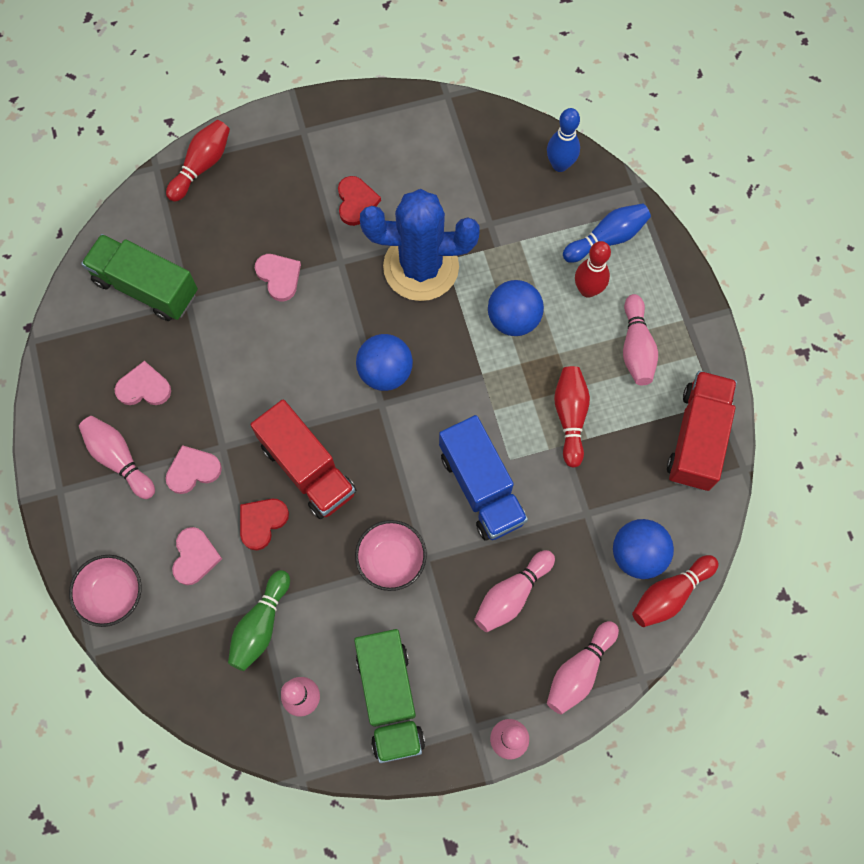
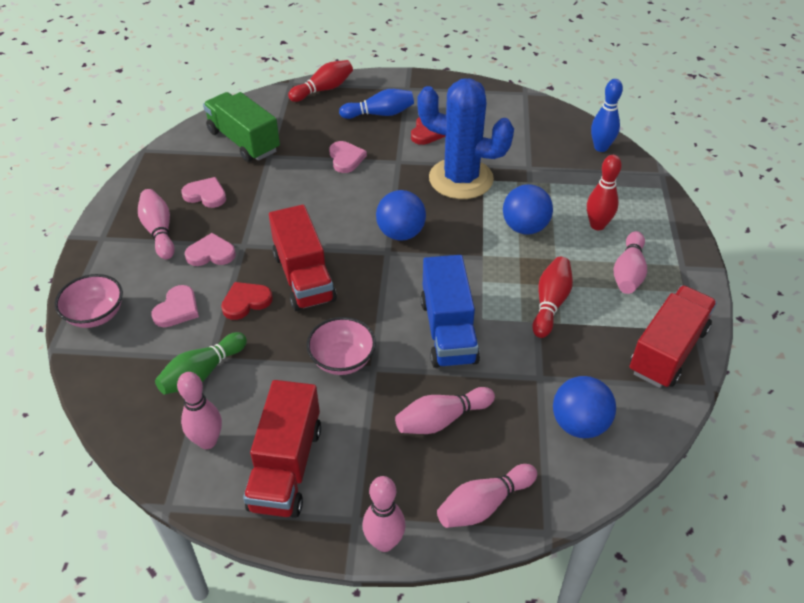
camera: 20 degrees right, 25 degrees down
(390, 698) = (286, 467): green truck -> red truck
(607, 238) = (625, 198): blue bowling pin -> blue bowling pin (380, 114)
(670, 594) = (602, 467): red bowling pin -> none

